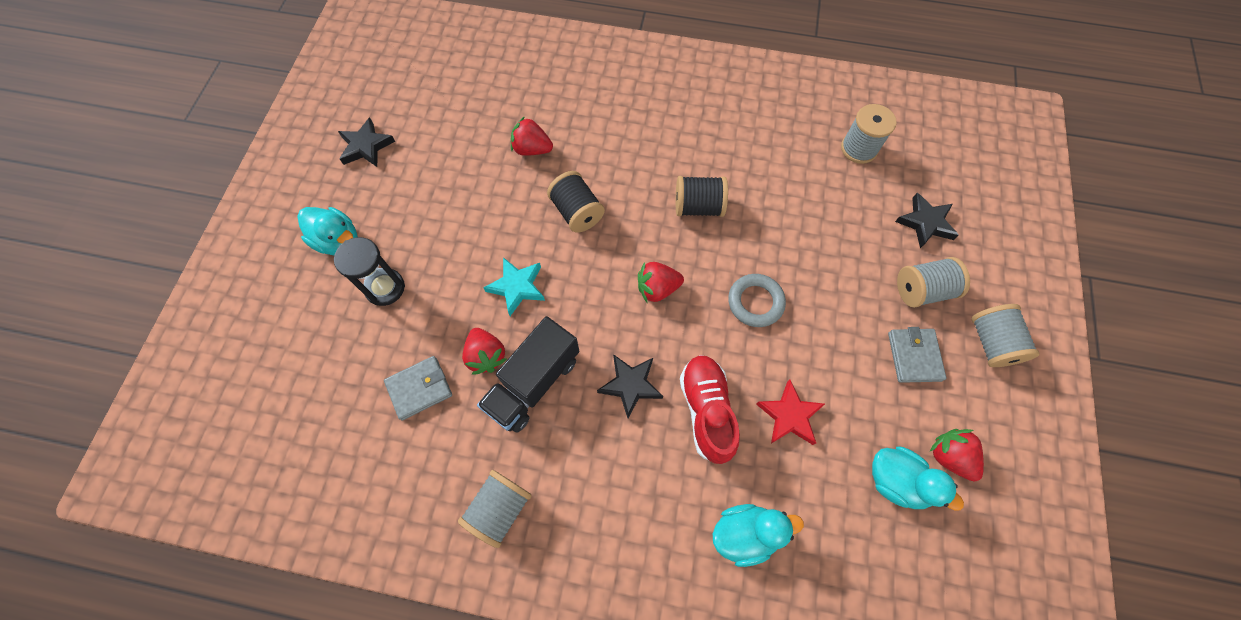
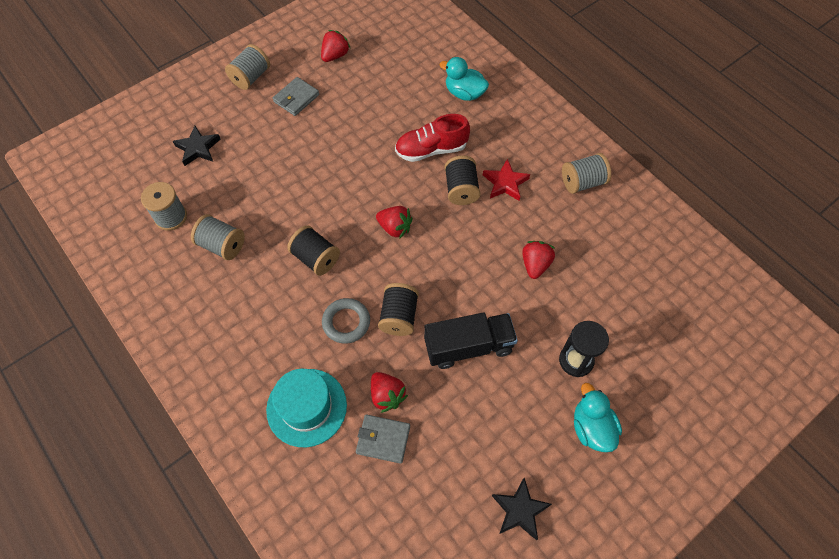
camera: 140 degrees left, 5 degrees down
(419, 389) = (591, 274): grey wallet -> grey wallet (383, 439)
(517, 287) = (483, 294): turquoise star -> none
(533, 383) = (517, 229): black truck -> black truck (468, 346)
(586, 101) = (306, 407): none -> turquoise hat
(630, 385) = (461, 189): black star -> black spool
(706, 411) = (431, 150): red shoe -> red shoe turned 45 degrees clockwise
(755, 302) = (346, 179): grey ring -> grey ring (346, 322)
(789, 415) = (390, 119): red star -> red star (505, 183)
(896, 481) = (371, 64): turquoise duck -> none
(922, 290) = (250, 120): grey spool -> grey spool (222, 245)
(949, 456) = (335, 55): red strawberry -> red strawberry turned 150 degrees counterclockwise

